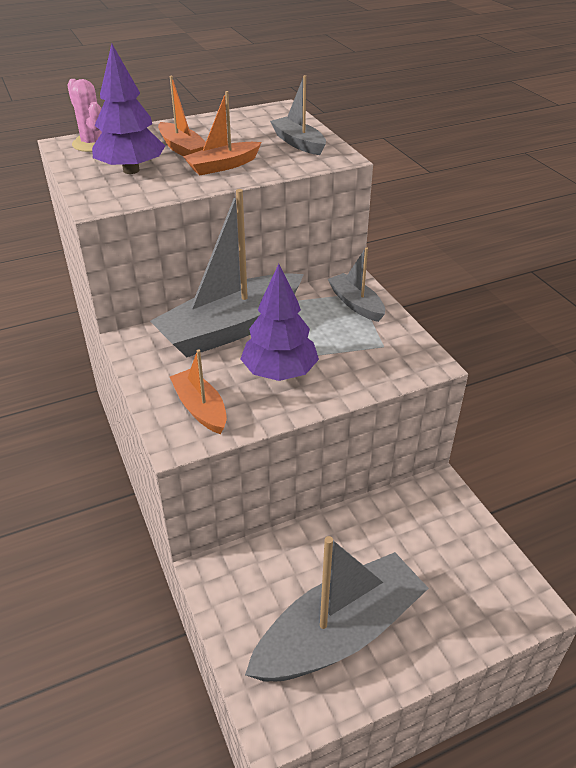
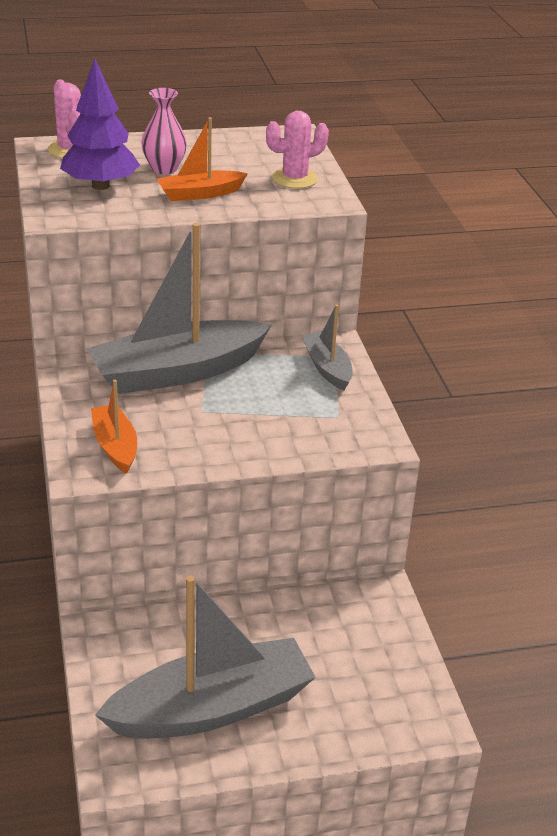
camera: 10 degrees right, 5 degrees down
(182, 149) = (164, 169): orange boat -> pink vase
(280, 372) = (212, 425): purple tree -> none
(298, 143) = (295, 179): grey boat -> pink cactus

